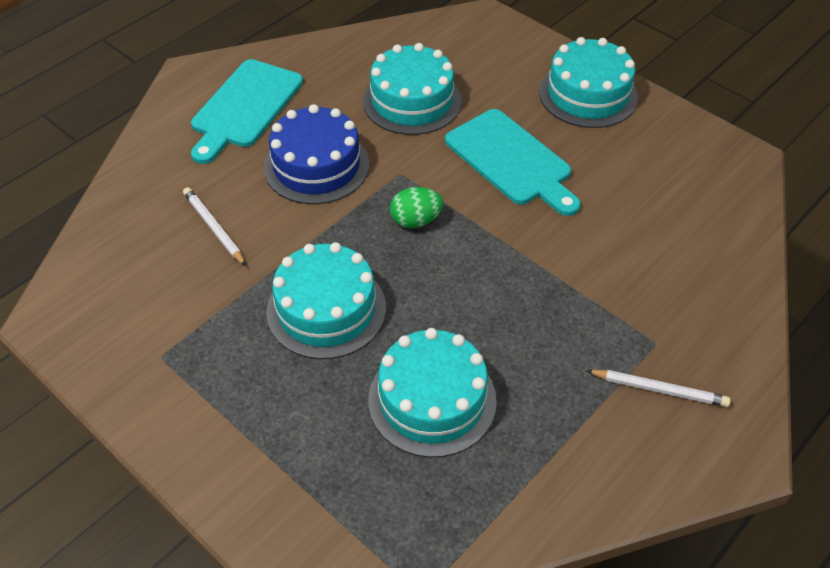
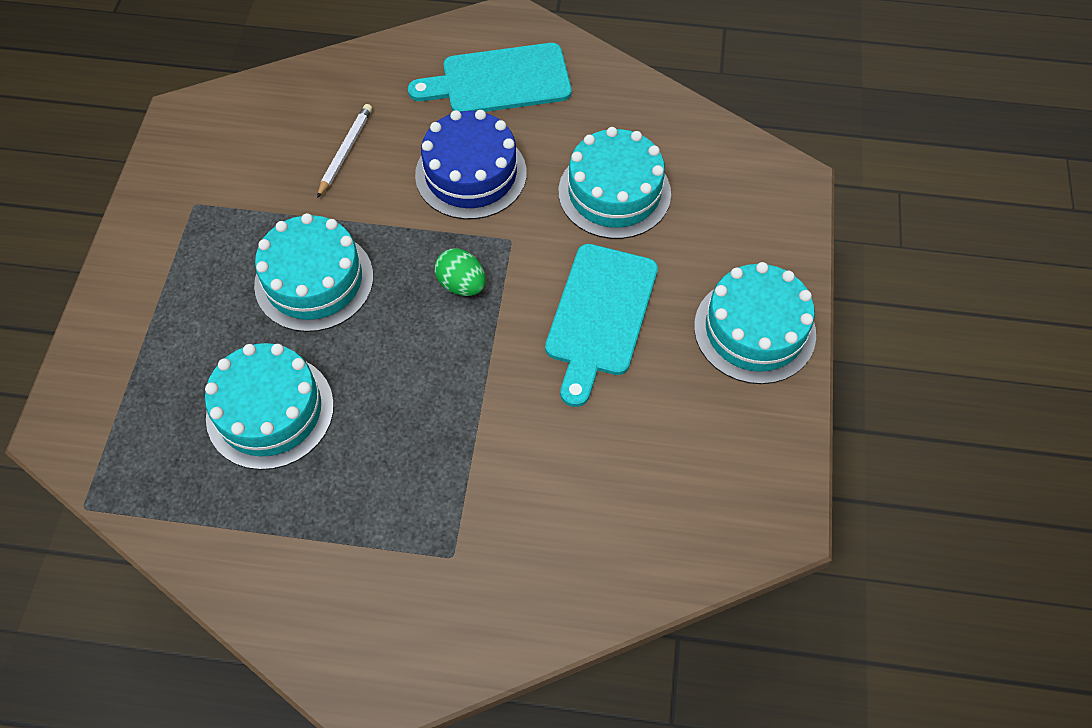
camera: 55 degrees right, 10 degrees up
(659, 389) = (397, 586): white pencil -> none

